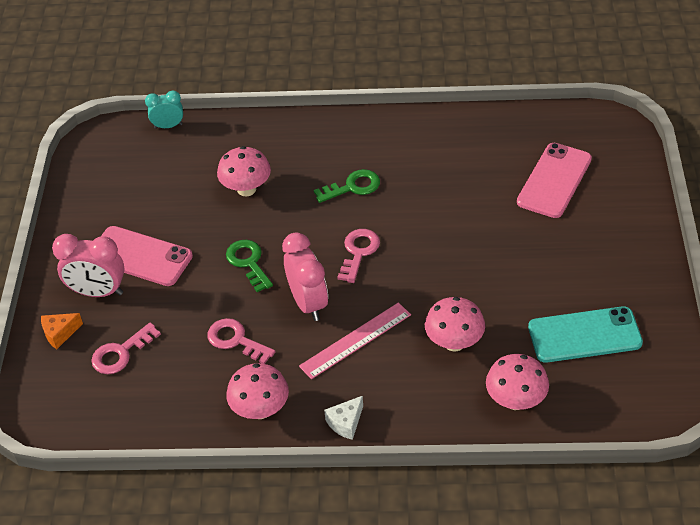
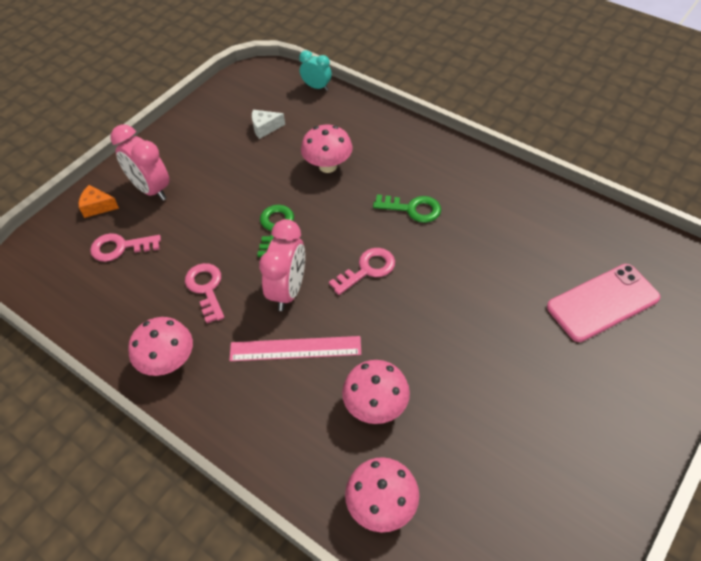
camera: 35 degrees right, 5 degrees up
(140, 256) = (204, 178): pink phone -> none
(345, 423) = (220, 421): white cheese -> white cheese (265, 128)
(584, 335) = (506, 482): turquoise phone -> none

